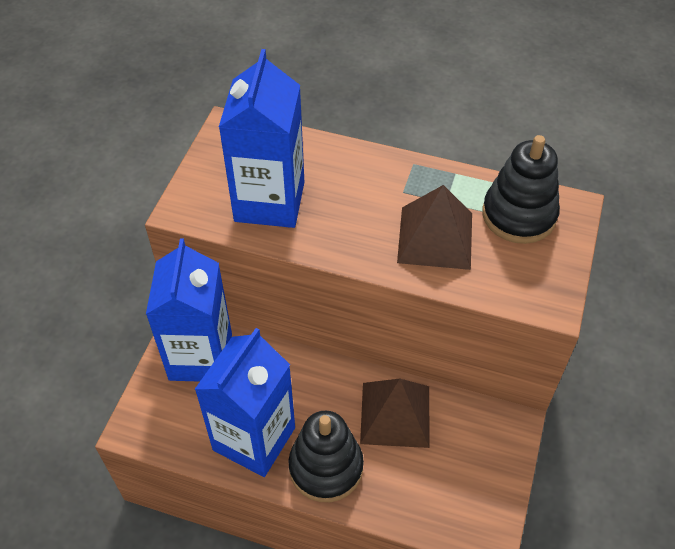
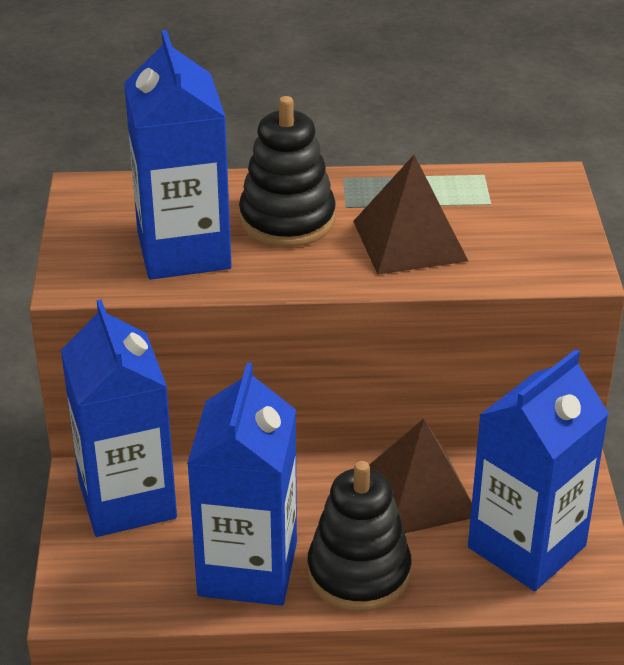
camera: 20 degrees left, 15 degrees down
(451, 485) = (526, 547): none -> blue carton
(519, 215) = (496, 199): black stacking toy -> black stacking toy (287, 220)

